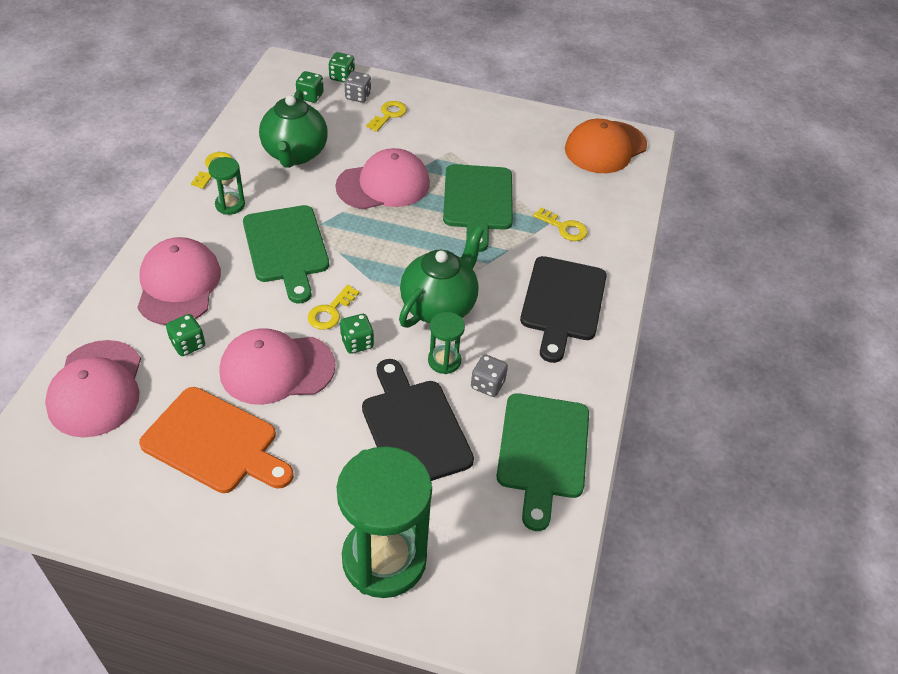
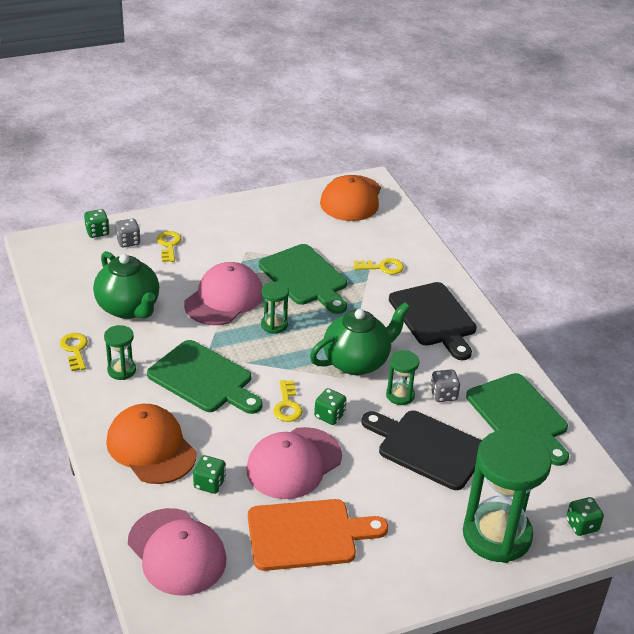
camera: 35 degrees left, 10 degrees down
(178, 285) = (151, 447): pink cap -> orange cap
(310, 96) = (89, 259): green dice -> green dice (581, 525)
(401, 231) = (274, 325): none -> green hourglass
(439, 306) = (357, 361): green teapot -> green teapot turned 60 degrees clockwise

